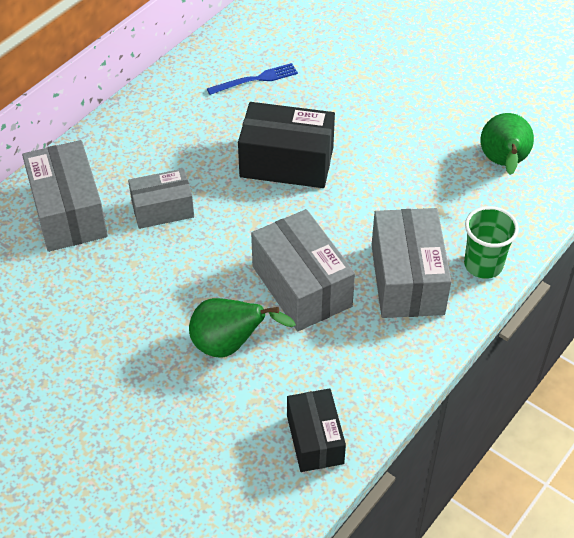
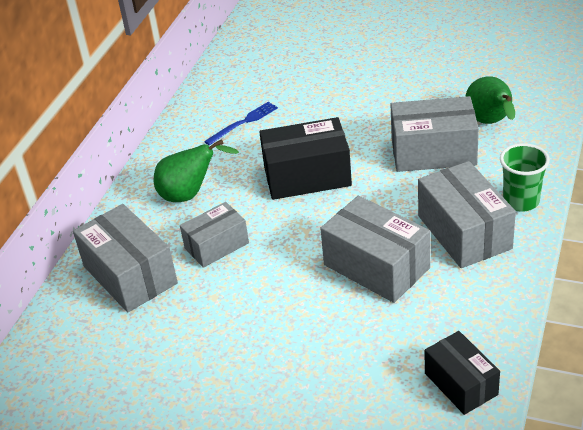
camera: 15 degrees left, 10 degrees down
(229, 345) = (339, 334): green pear -> green pear (190, 194)
(426, 178) = (433, 152): none -> grey box

